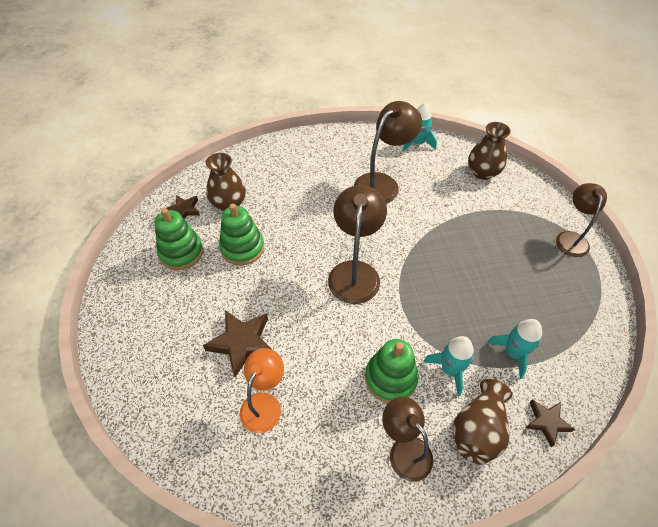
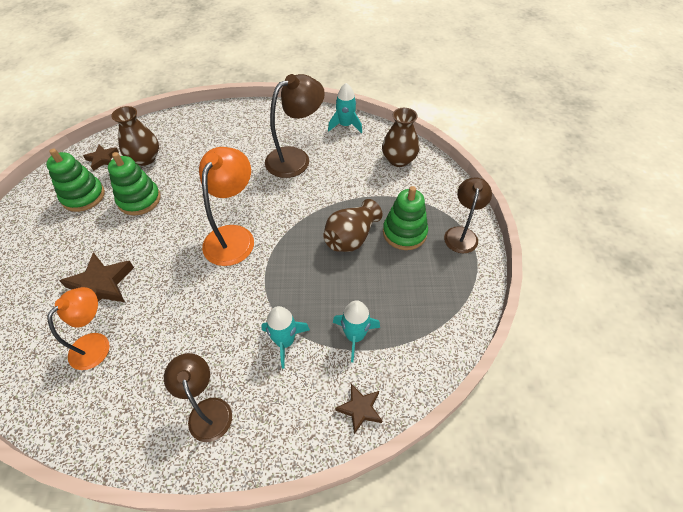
camera: 10 degrees right, 0 degrees up
(355, 272) = (233, 236): brown lamp -> orange lamp
(390, 378) = (224, 340): green stacking toy -> green stacking toy (404, 233)
(477, 430) = (287, 404): brown vase -> brown vase (351, 238)

